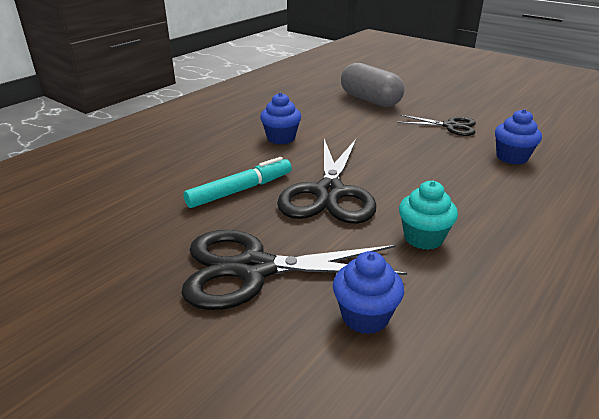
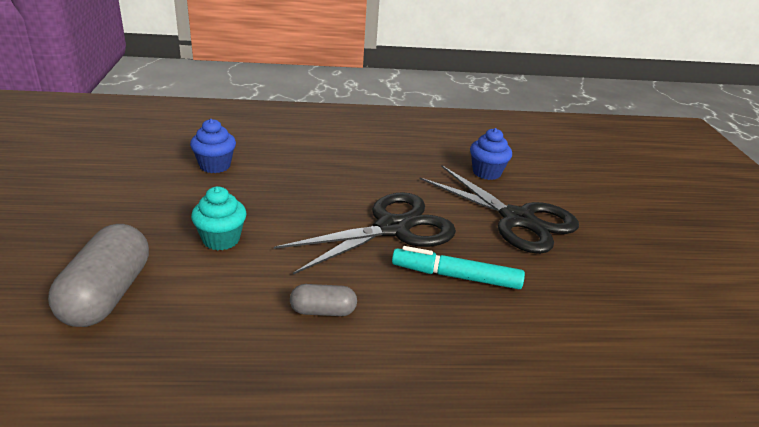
camera: 135 degrees left, 0 degrees up
(281, 138) = (323, 311): blue cupcake -> grey capsule
(423, 238) = (393, 174): turquoise cupcake -> turquoise cupcake (221, 239)
(450, 126) = (162, 209): black scissors -> none

